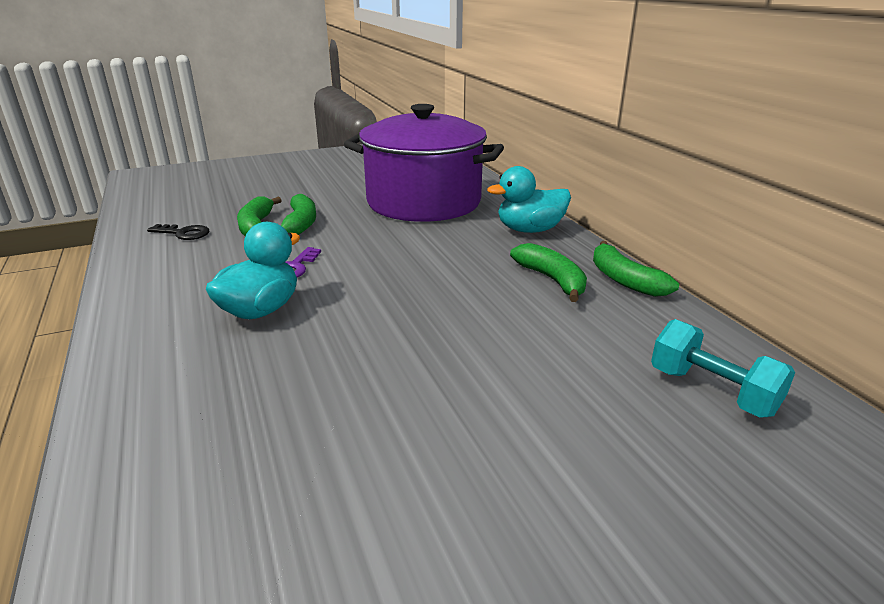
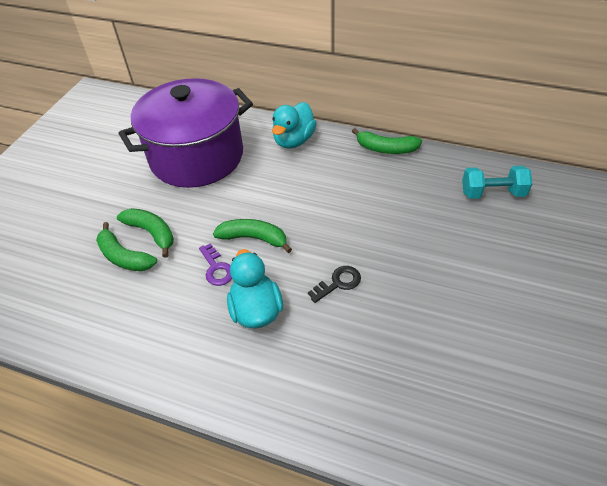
camera: 45 degrees left, 20 degrees up
(184, 233) = (82, 303): black key -> black key (338, 283)
(552, 280) = (357, 173): green banana -> green banana (254, 238)

